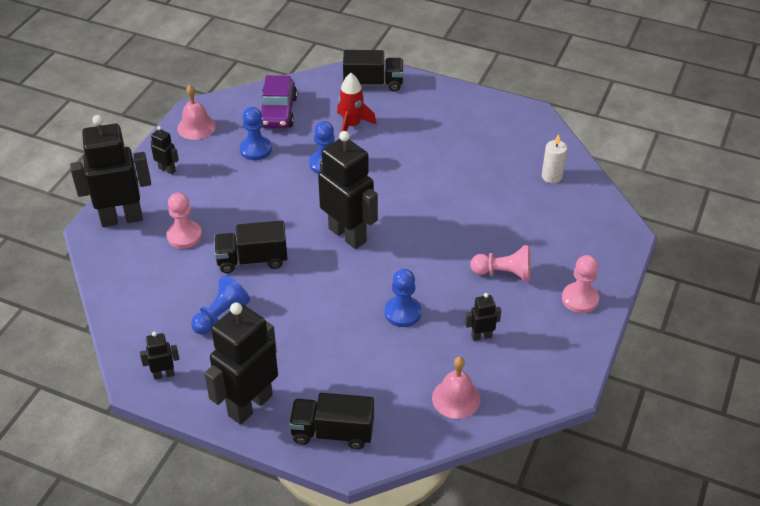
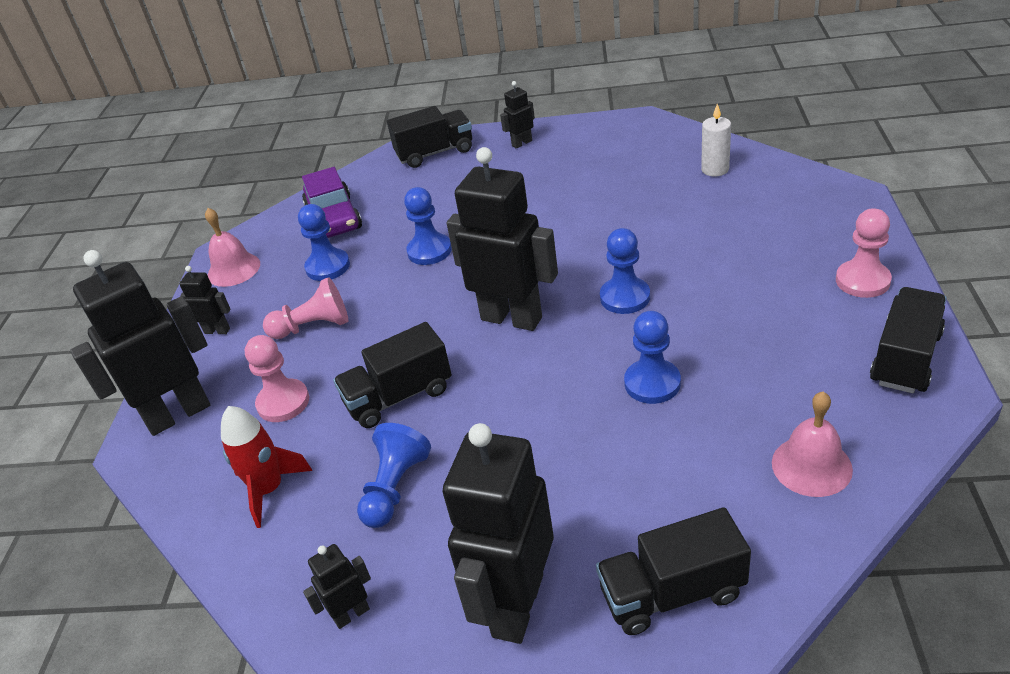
camera: 15 degrees left, 5 degrees down
(352, 125) = (437, 201): red rocket -> red rocket (269, 489)
(425, 249) = (625, 297): none -> blue pawn
(481, 336) = (778, 371): black robot -> black robot (521, 143)
(504, 273) = (745, 287): pink pawn -> pink pawn (313, 326)
(562, 359) = (905, 358): none -> black truck

